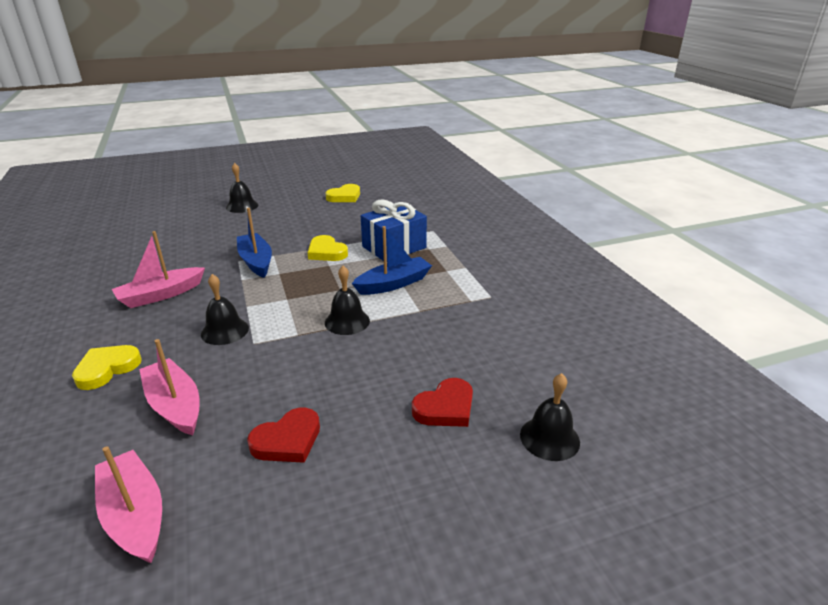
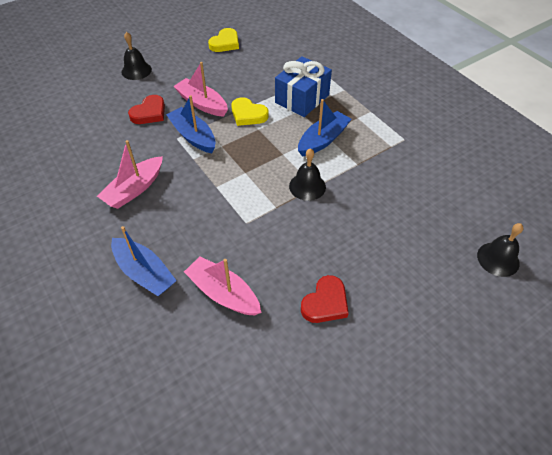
camera: 15 degrees left, 20 degrees up
(107, 369) = (144, 273): yellow heart -> blue boat
(135, 515) = (257, 386): pink boat -> pink boat (202, 104)
(225, 331) = (215, 215): black bell -> none
(445, 407) = (419, 250): red heart -> red heart (149, 113)

